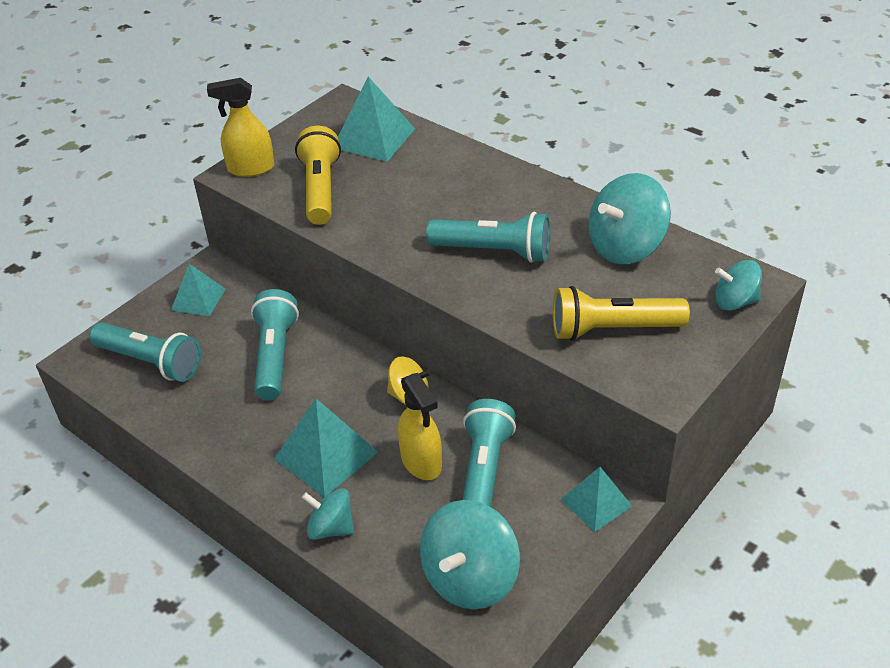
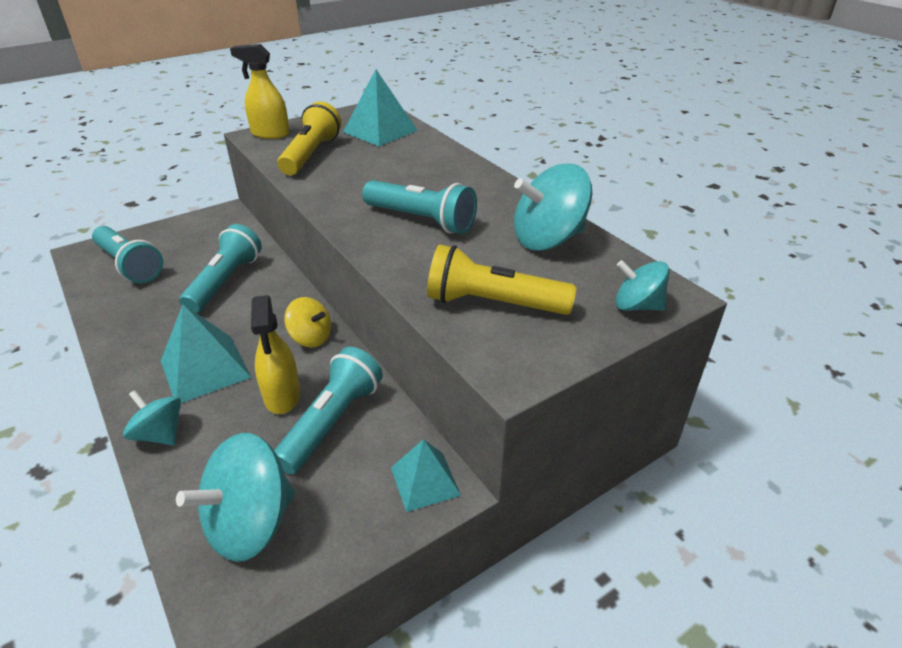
camera: 15 degrees right, 5 degrees down
(198, 299) = (201, 231): turquoise pyramid -> none

